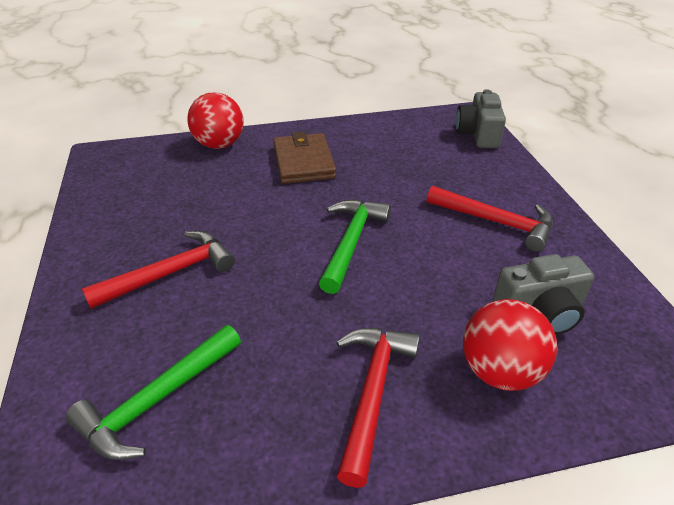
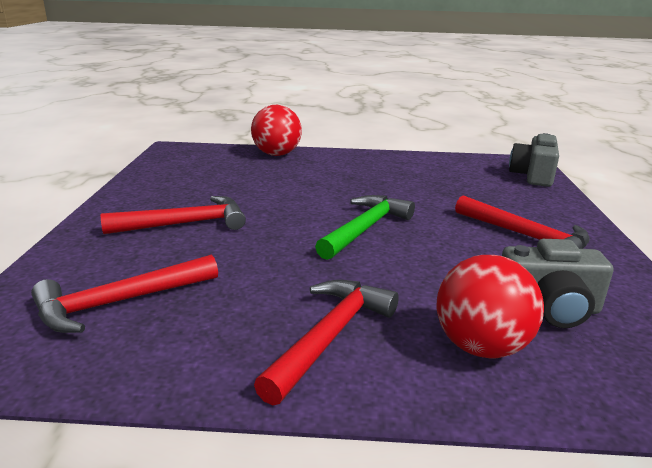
camera: 15 degrees right, 15 degrees down
(157, 400) = (120, 302): green hammer -> red hammer
(303, 162) = (347, 173): brown wallet -> none

